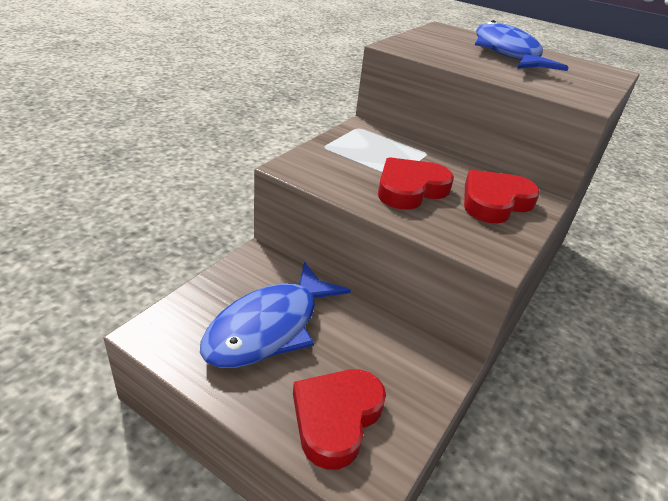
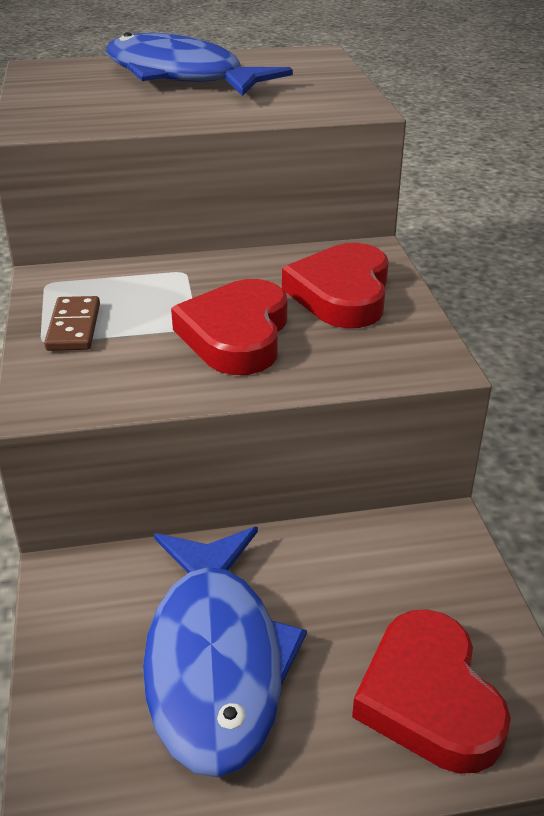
camera: 40 degrees left, 0 degrees up
(343, 148) = (73, 327): none -> brown domino

